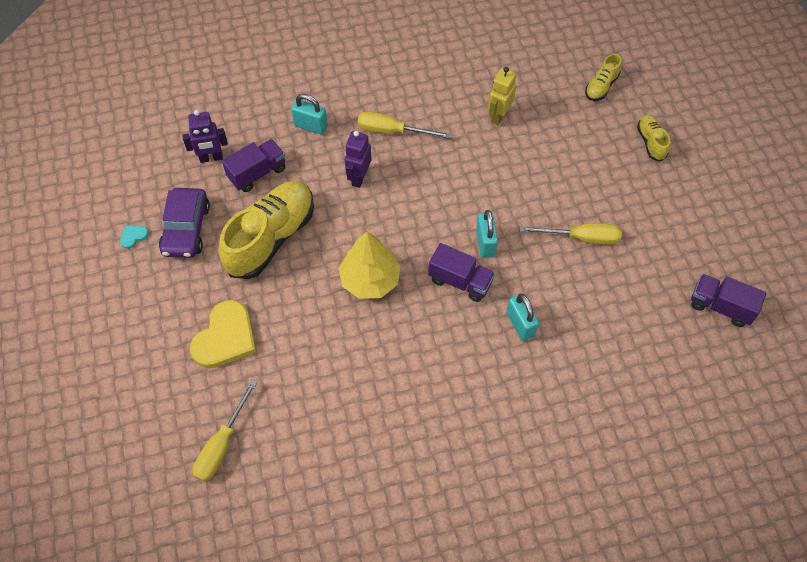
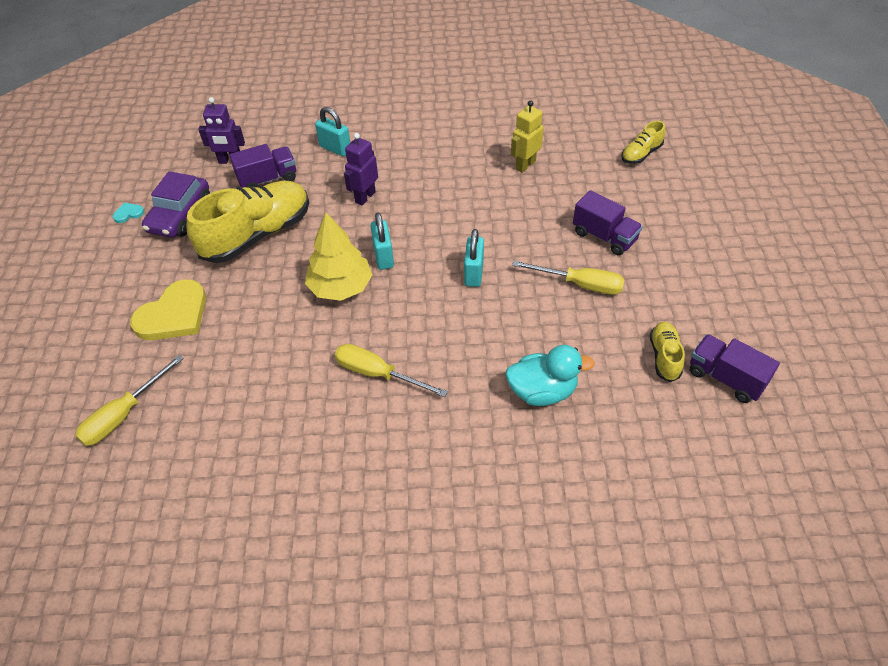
camera: 15 degrees right, 10 degrees down
(392, 131) = (413, 163): yellow screwdriver -> yellow screwdriver (378, 374)
(460, 281) = (435, 304): purple truck -> purple truck (604, 237)
(520, 324) = (486, 356): turquoise padlock -> turquoise padlock (383, 256)
(576, 348) = (542, 391): none -> turquoise duck
(651, 142) = (682, 209): yellow shoe -> yellow shoe (664, 356)

